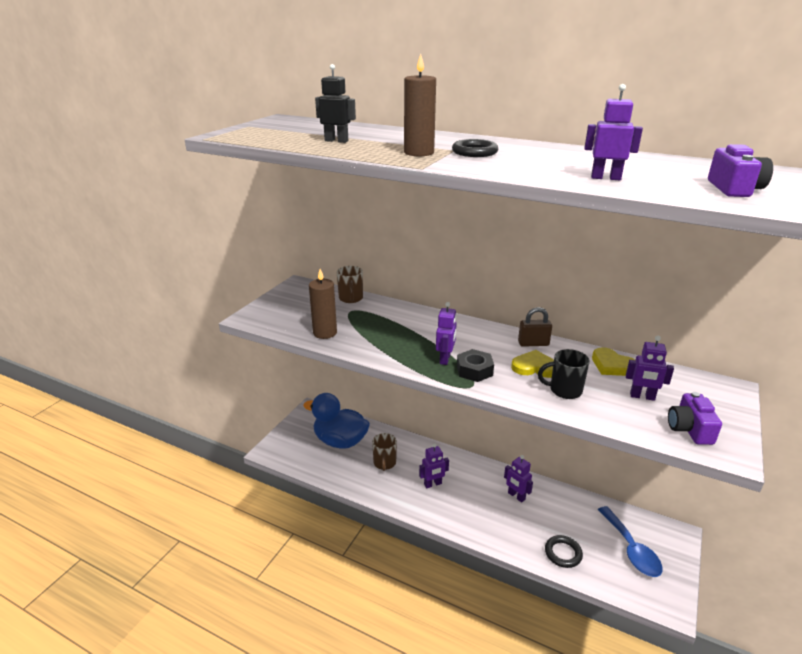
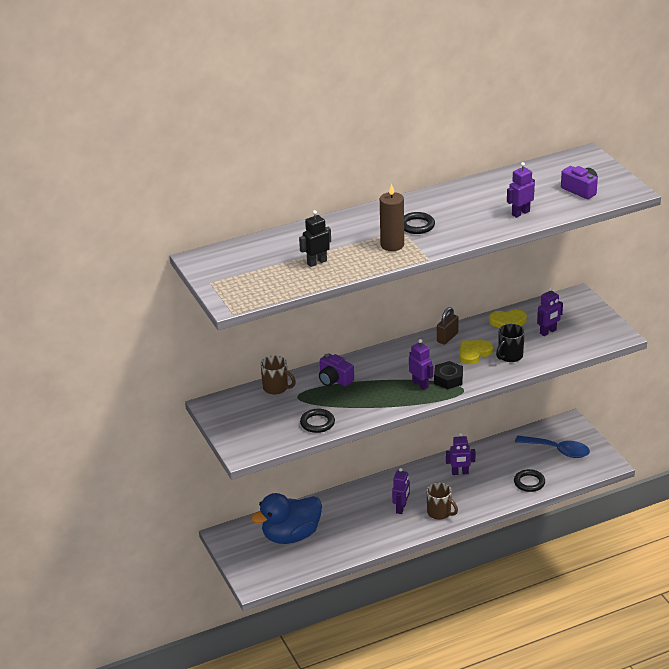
camera: 50 degrees left, 5 degrees up
(325, 333) = (317, 423): brown candle -> black ring
(384, 463) = (348, 522): brown mug -> brown mug (439, 513)
(689, 429) = (590, 335): purple camera -> purple camera (334, 379)

